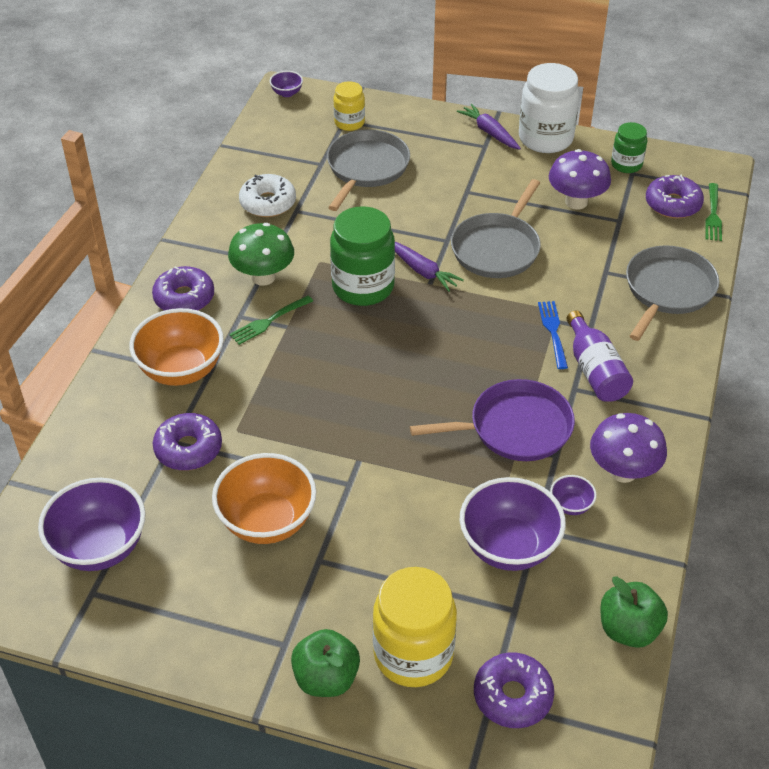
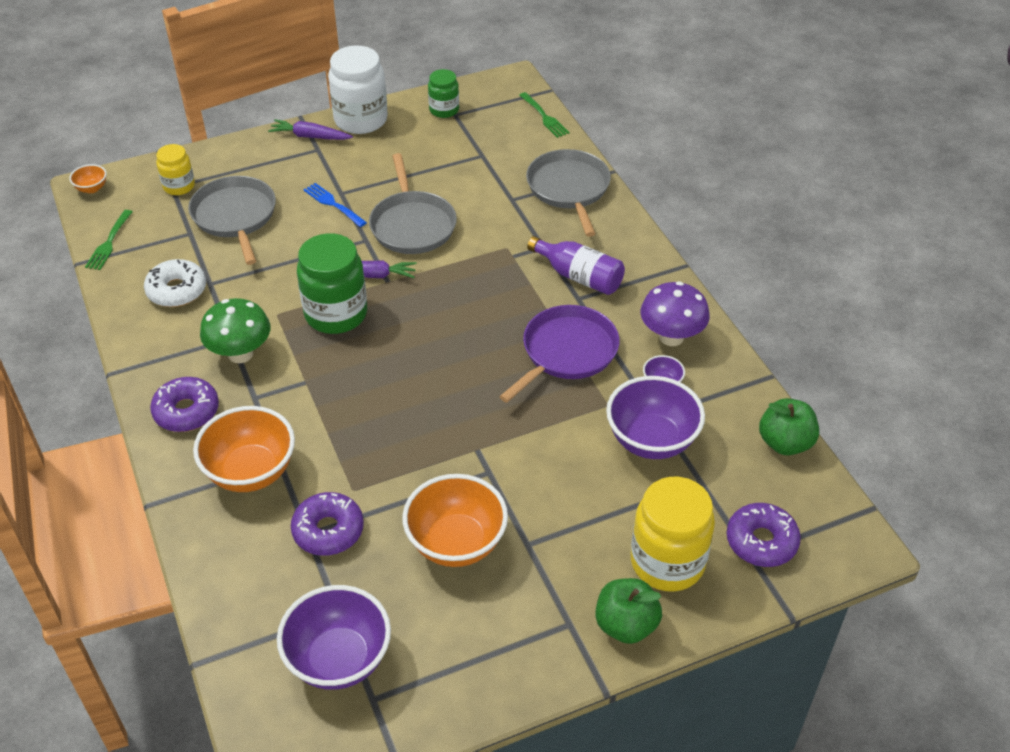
camera: 40 degrees left, 0 degrees up
(269, 321) = (285, 387): green fork -> green fork (109, 242)
(287, 93) = (92, 188): purple bowl -> orange bowl
(553, 331) = (520, 265): blue fork -> blue fork (333, 204)
(576, 202) = (435, 158): purple mushroom -> none
(673, 204) = (508, 123): purple donut -> none

